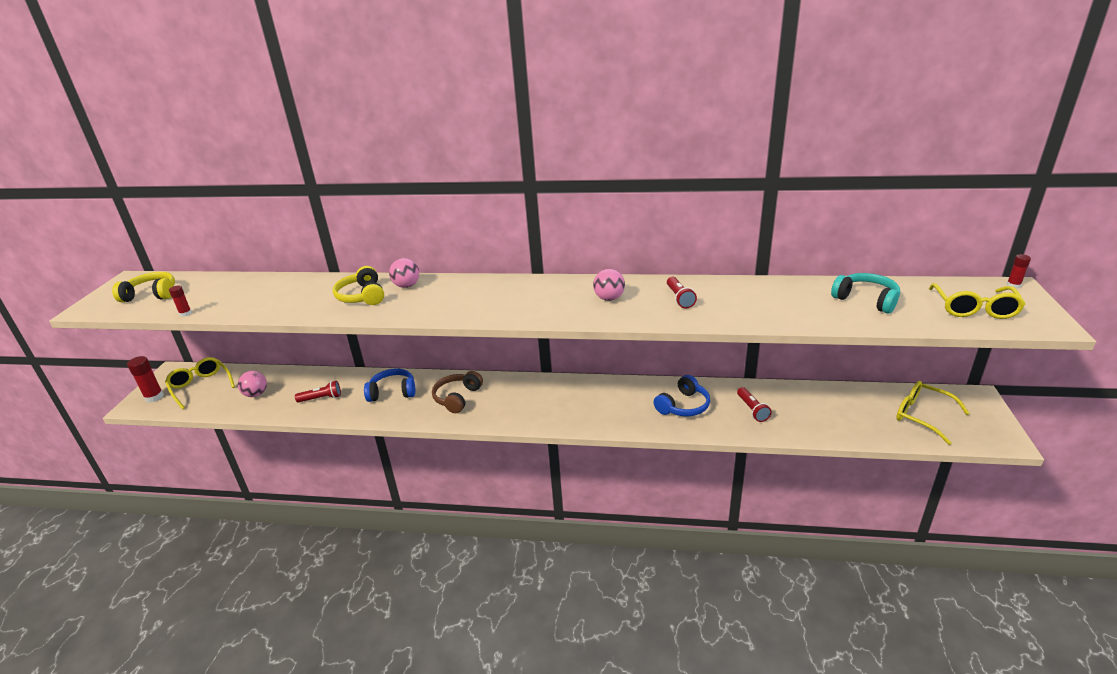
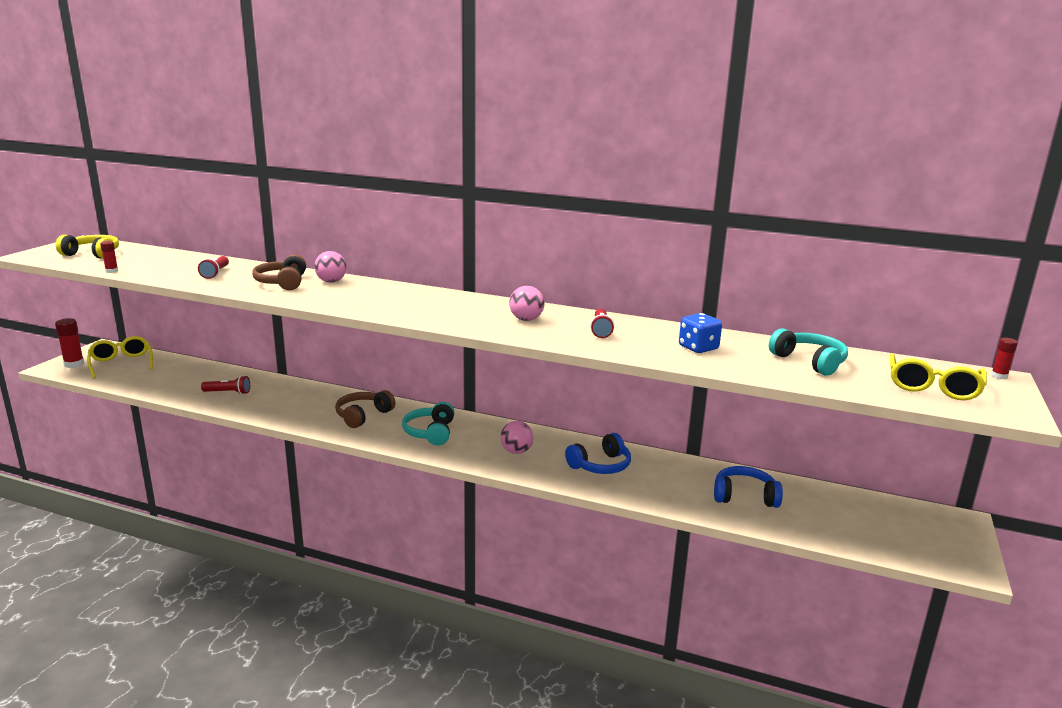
camera: 10 degrees right, 10 degrees down
(256, 394) = (168, 378): pink ball -> pink ball (516, 451)
(362, 296) = (282, 283): yellow headphones -> brown headphones
(392, 392) = (301, 400): blue headphones -> blue headphones (744, 496)
(525, 403) = (430, 432): none -> turquoise headphones
(752, 410) = (677, 483): red flashlight -> red flashlight (215, 273)
(770, 302) = (698, 348): none -> blue dice
(922, 416) = (879, 525): yellow glasses -> none

